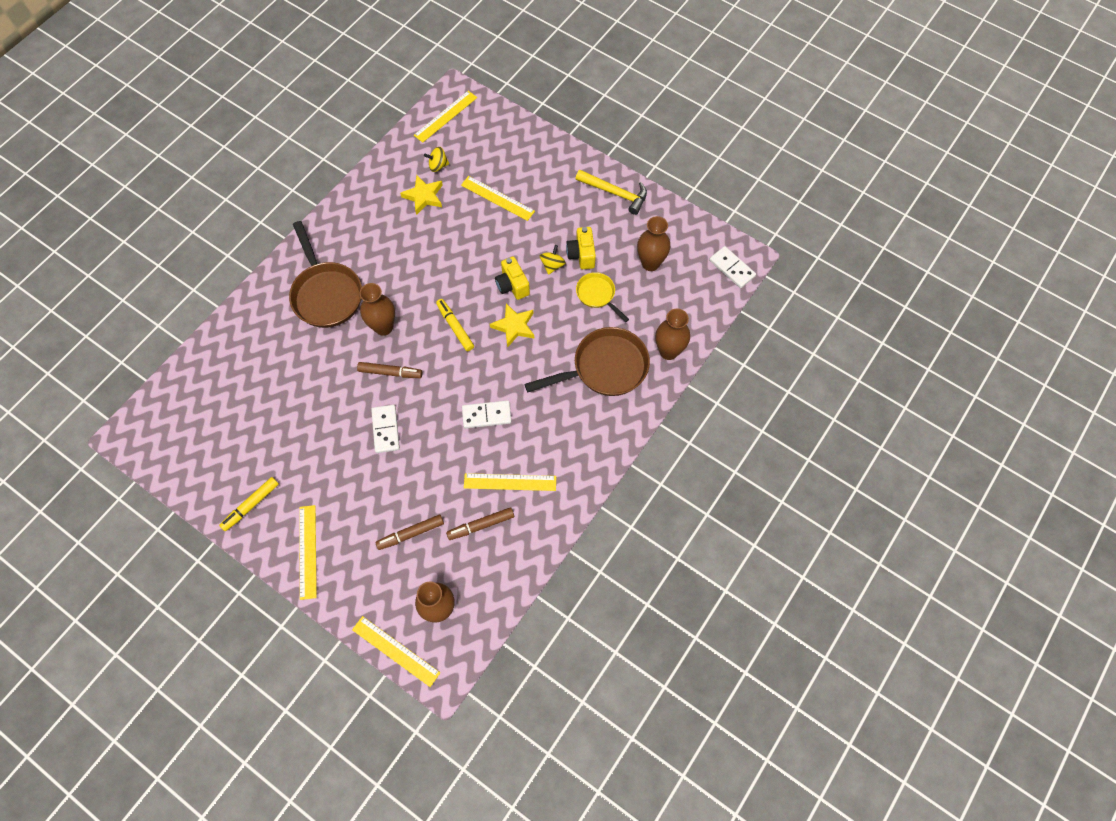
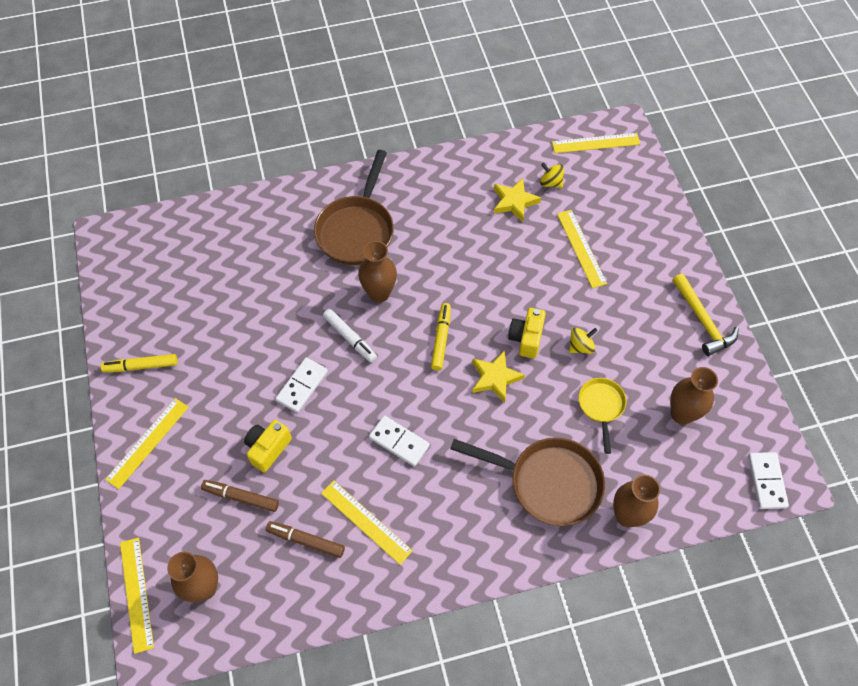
camera: 40 degrees right, 5 degrees down
(390, 372) = (350, 338): brown marker -> white marker
(581, 255) = (618, 356): yellow camera -> yellow camera (268, 449)

